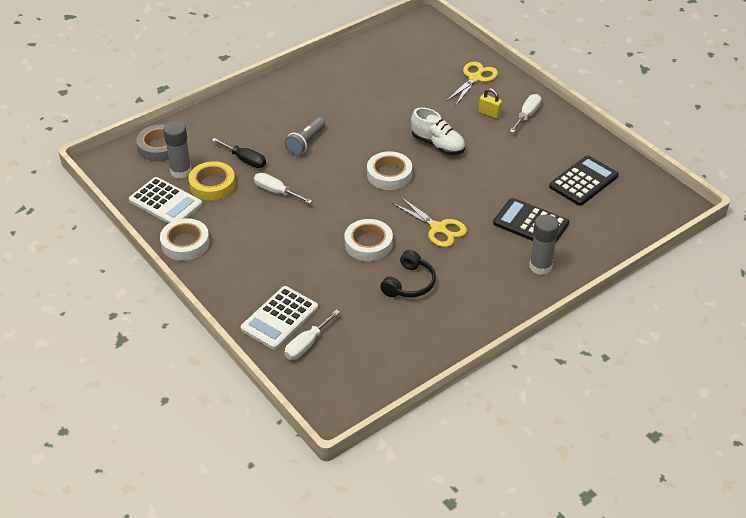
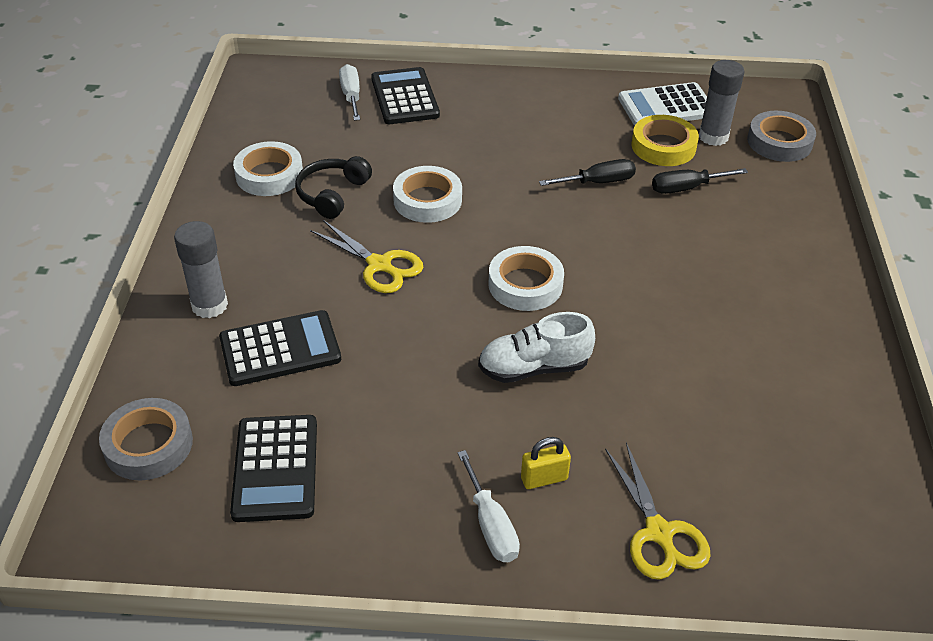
camera: 130 degrees right, 0 degrees up
(185, 243) = (583, 92): white tape -> white tape (269, 175)
(276, 192) = (598, 182): white screwdriver -> black screwdriver
(279, 318) = (404, 97): white calculator -> black calculator
(306, 143) = (671, 251): grey flashlight -> none
(409, 283) = (332, 194): black headphones -> black headphones turned 45 degrees clockwise
(438, 228) = (380, 265): yellow scissors -> yellow scissors turned 135 degrees counterclockwise
(626, 224) = (148, 445): none -> grey tape

